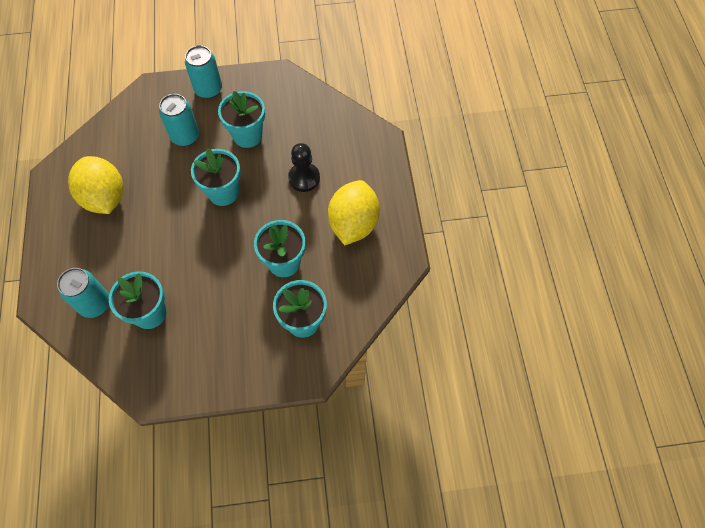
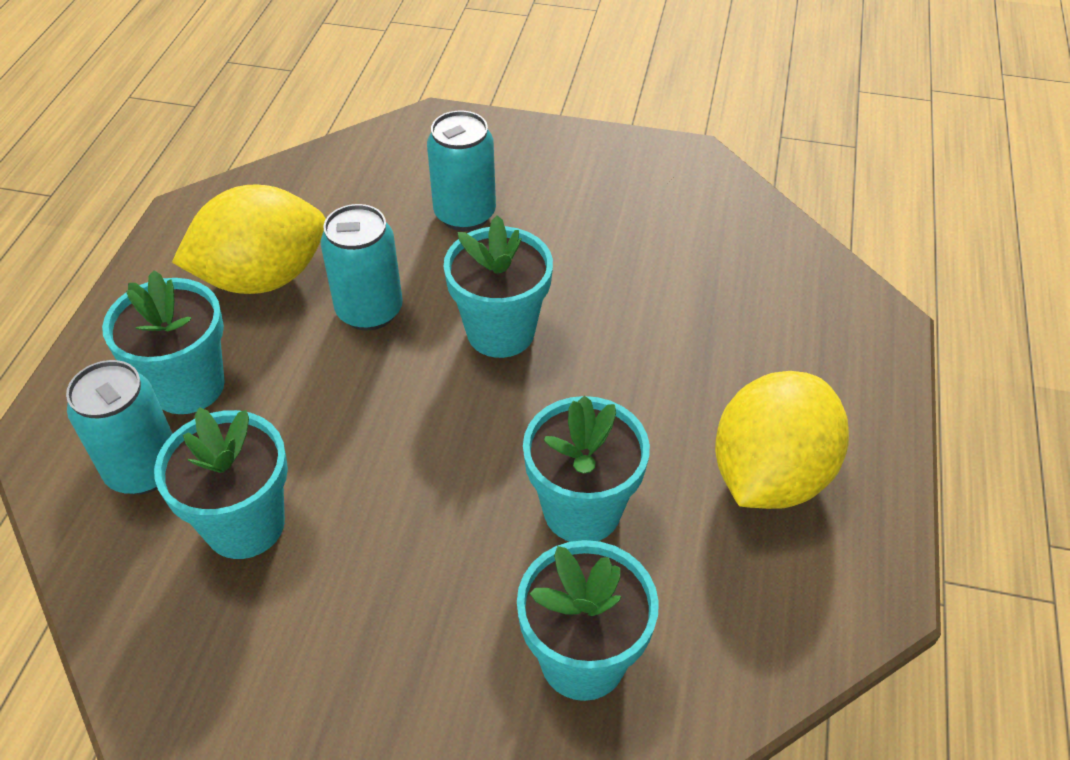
camera: 20 degrees right, 15 degrees down
(105, 198) = (263, 278): yellow lemon -> yellow lemon turned 75 degrees clockwise
(208, 89) = (541, 149): turquoise can -> turquoise can (369, 311)
(247, 135) = (589, 243): turquoise flower pot -> turquoise flower pot (188, 386)
(304, 178) = (683, 351): black pawn -> none

